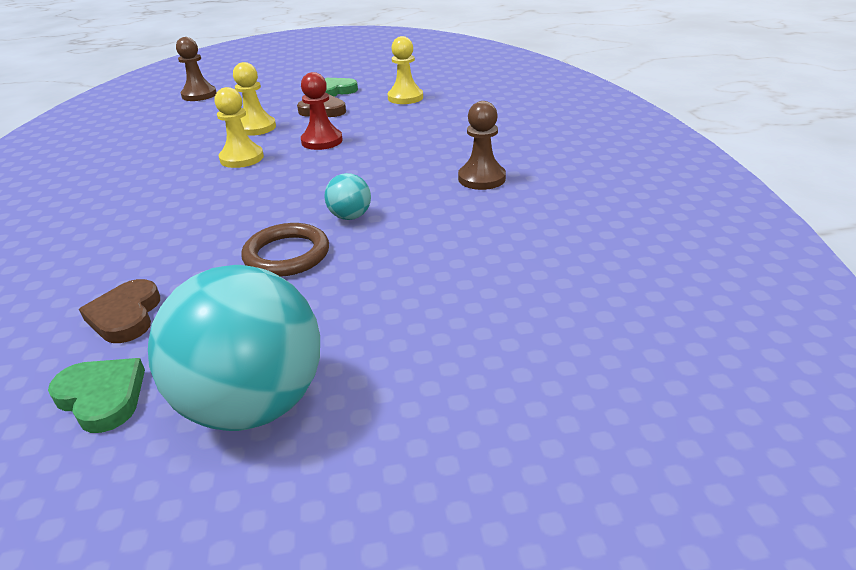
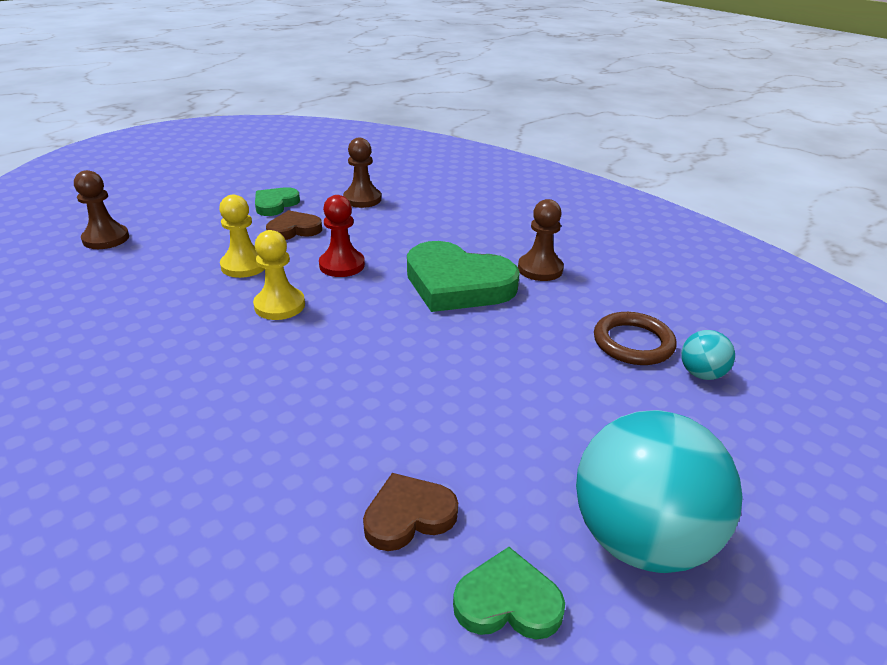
camera: 35 degrees left, 0 degrees up
(126, 316) = (408, 516): brown heart -> brown heart turned 105 degrees clockwise
(287, 255) = (475, 394): brown ring -> brown ring (633, 343)
(350, 216) = (480, 337): turquoise ball -> turquoise ball (701, 374)
(390, 174) = (457, 284): none -> green heart
(405, 98) = (362, 199): yellow pawn -> brown pawn

